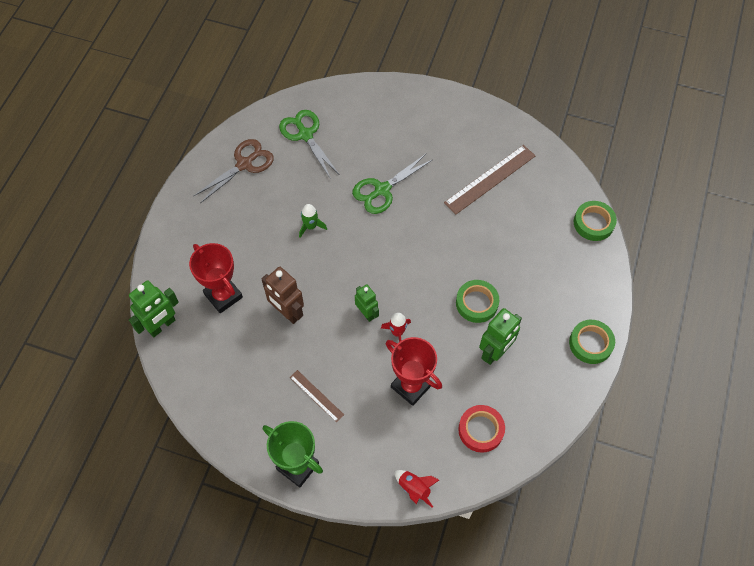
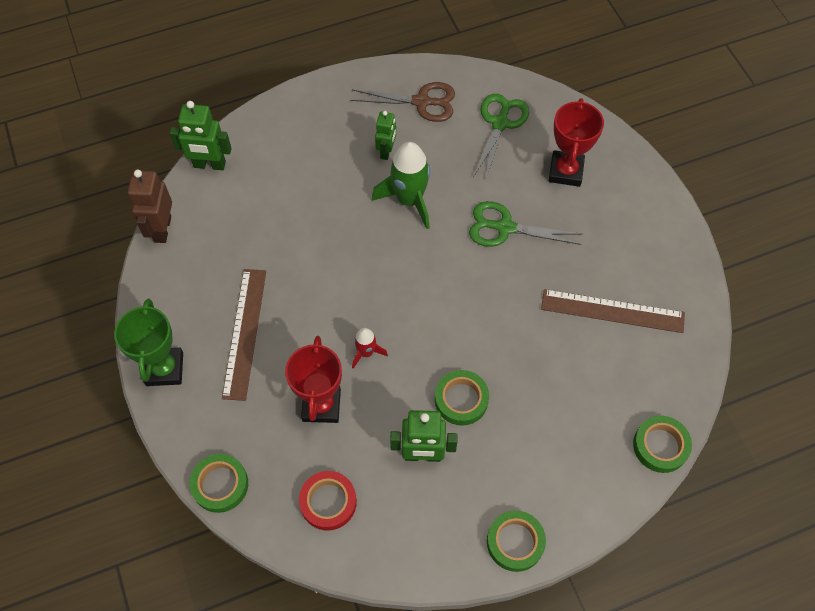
camera: 50 degrees right, 0 degrees up
(223, 296) = (278, 187): red trophy -> red trophy (565, 171)
(287, 312) = (305, 247): brown robot -> brown robot (162, 229)
(310, 226) = (409, 200): green rocket -> green rocket, size x1.92
(316, 396) = (244, 333): brown ruler -> brown ruler, size x1.82
(366, 313) = (363, 312): green robot -> green robot (386, 151)
(414, 488) = (220, 485): red rocket -> green tape

